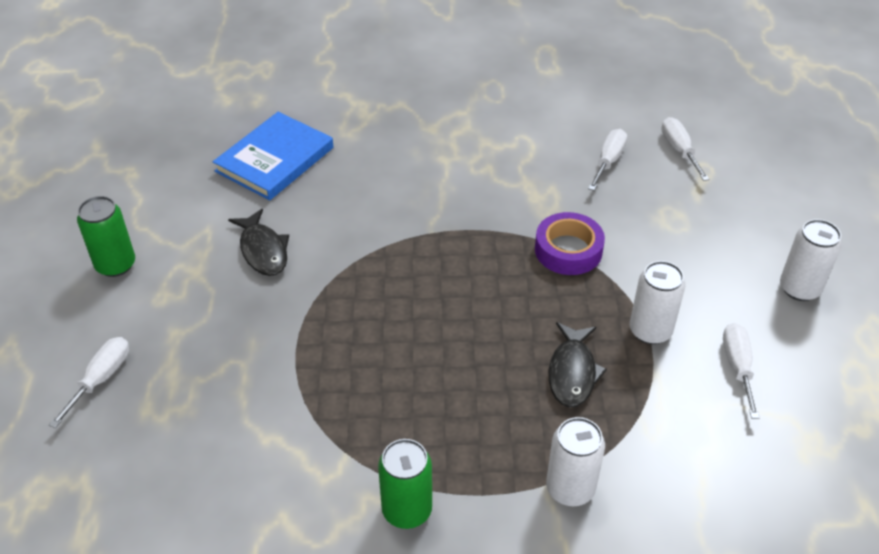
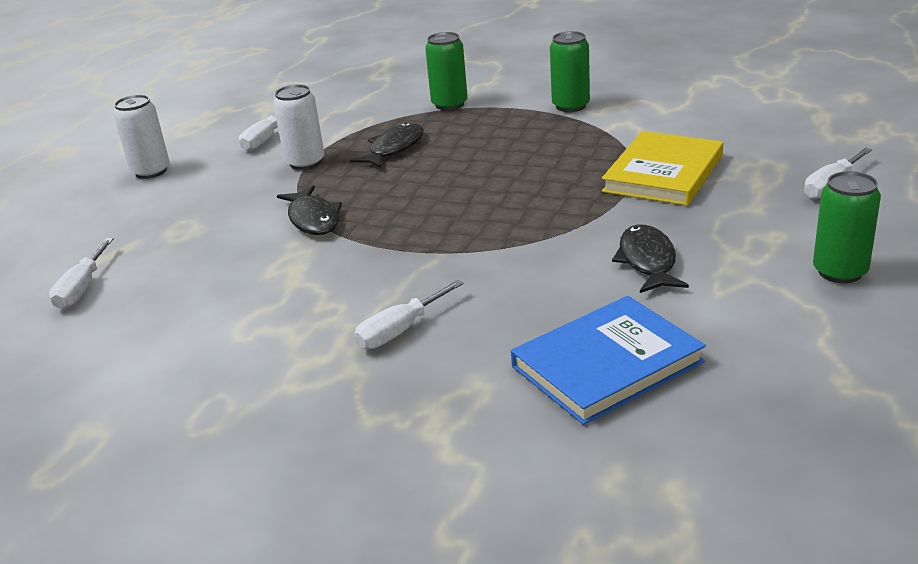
camera: 155 degrees left, 15 degrees down
(265, 374) = (663, 173): none -> yellow book
(568, 250) = (313, 219): purple tape -> black fish
(570, 488) = (449, 104): white can -> green can
(608, 161) = (174, 290): white screwdriver -> white screwdriver (400, 331)

